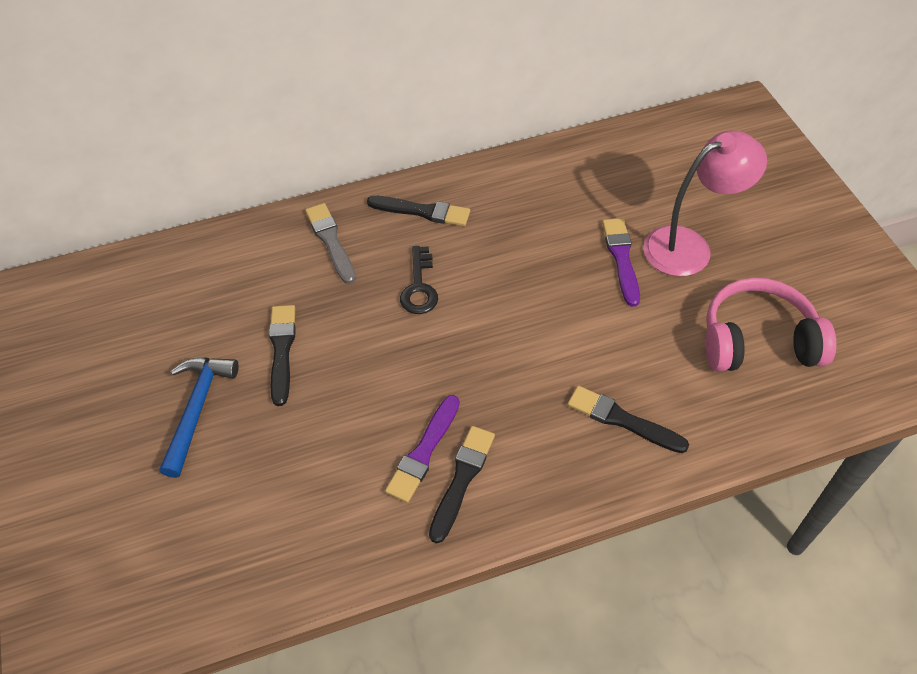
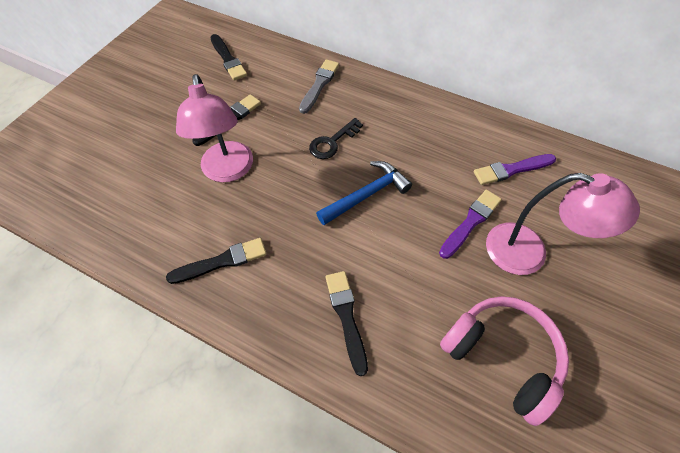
camera: 45 degrees right, 5 degrees up
(197, 409) = (162, 116): blue hammer -> blue hammer (366, 195)
(353, 399) = (228, 171): none -> pink lamp
(422, 211) = (385, 104): black brush -> black brush (228, 59)
(424, 452) = (223, 229): purple brush -> purple brush (511, 170)

